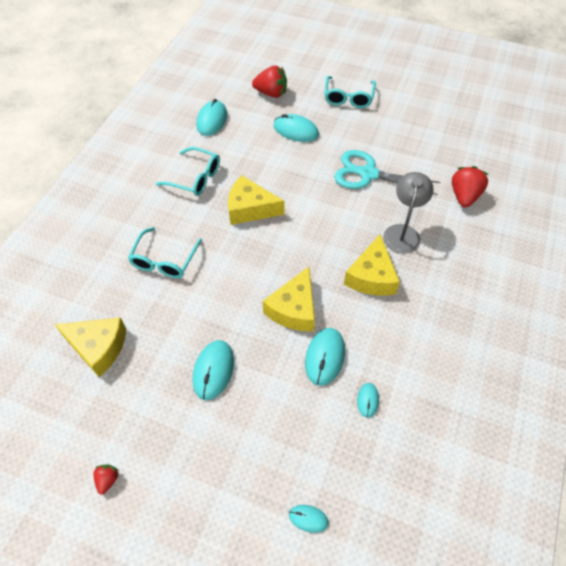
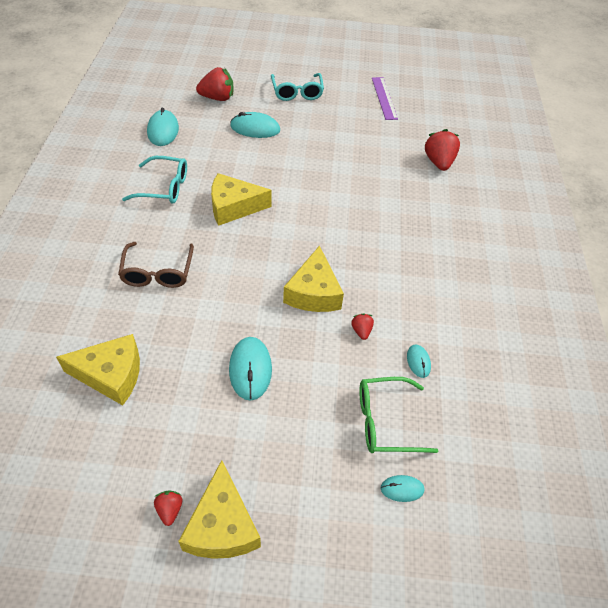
camera: 20 degrees left, 5 degrees down
(164, 260) = (158, 272): turquoise glasses -> brown glasses
(316, 450) = (385, 421): none -> green glasses
(325, 357) = (361, 331): turquoise mouse -> red strawberry
(368, 174) = (341, 157): turquoise scissors -> none
(371, 276) = (379, 248): yellow cheese -> yellow cheese (222, 525)
(402, 232) = (394, 203): grey lamp -> none
(433, 116) = (384, 98): none -> purple ruler

